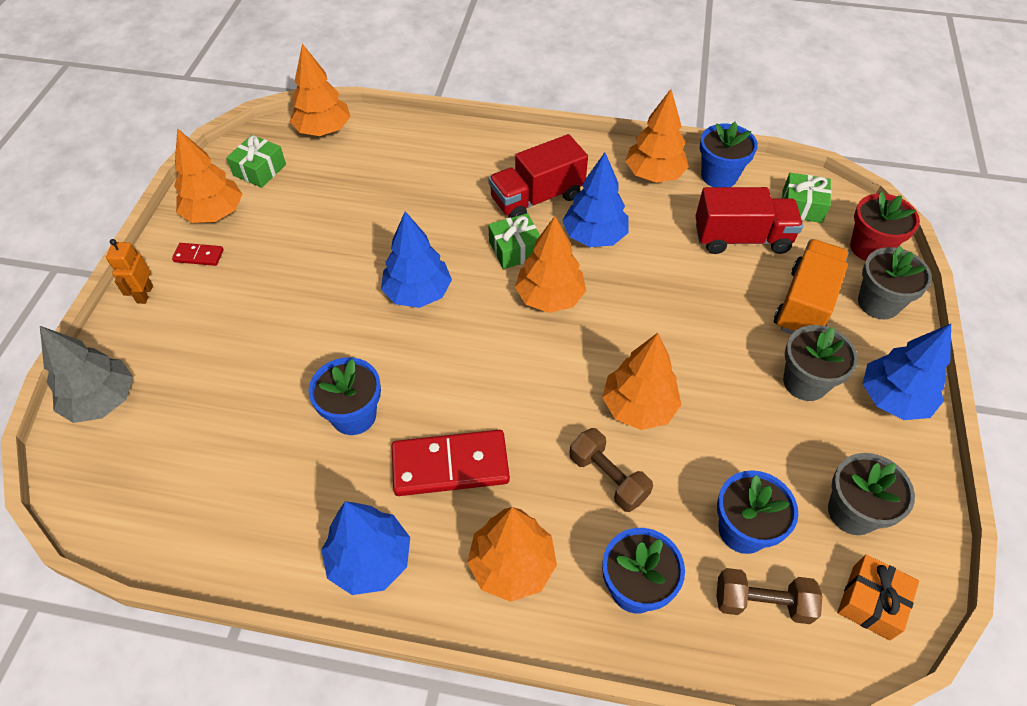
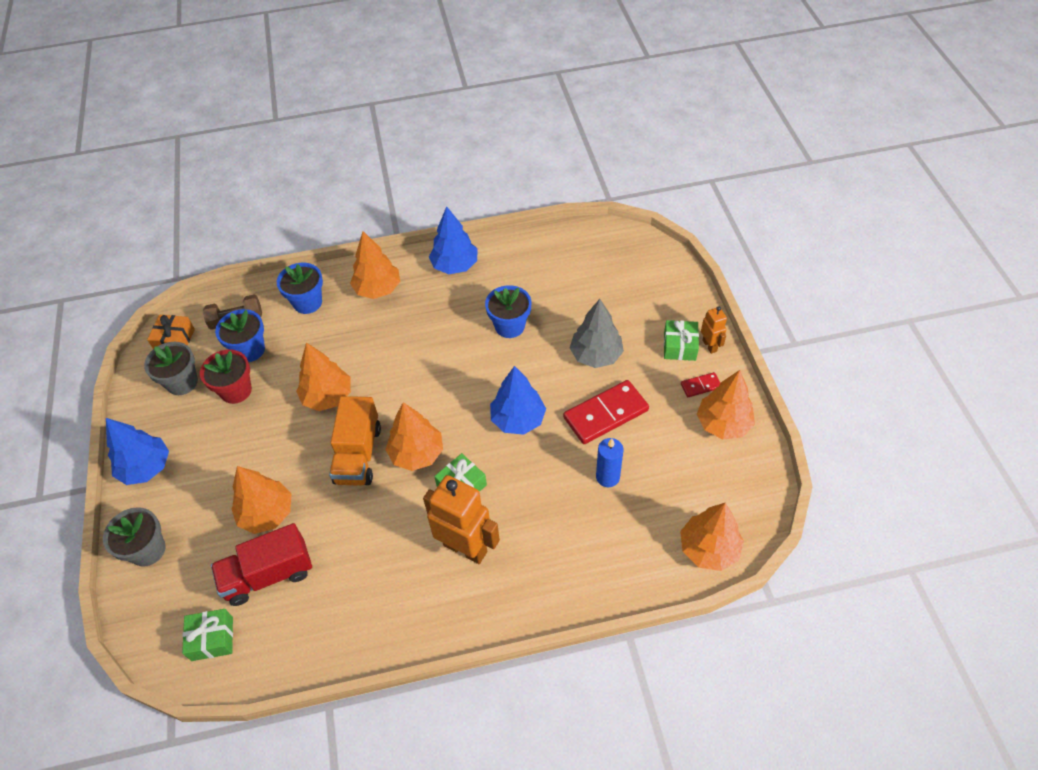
camera: 160 degrees right, 0 degrees up
(102, 401) = (667, 279): grey tree -> grey tree (596, 355)
(259, 170) = (726, 479): green gift -> green gift (679, 346)
(365, 208) = (607, 477): none -> blue candle
(450, 465) = (435, 321): red domino -> red domino (606, 414)
(537, 198) = (465, 548): red truck -> orange robot
(594, 236) = (400, 525): blue tree -> none
(608, 478) = (337, 348): brown dumbbell -> none
(654, 174) = (364, 623): orange tree -> orange tree (267, 514)
(719, 176) = (298, 648): blue flower pot -> none
(805, 304) = (210, 525): orange truck -> orange truck (358, 454)
(805, 382) = (211, 457): grey flower pot -> none
(869, 248) = (149, 610): red flower pot -> red flower pot (236, 390)

